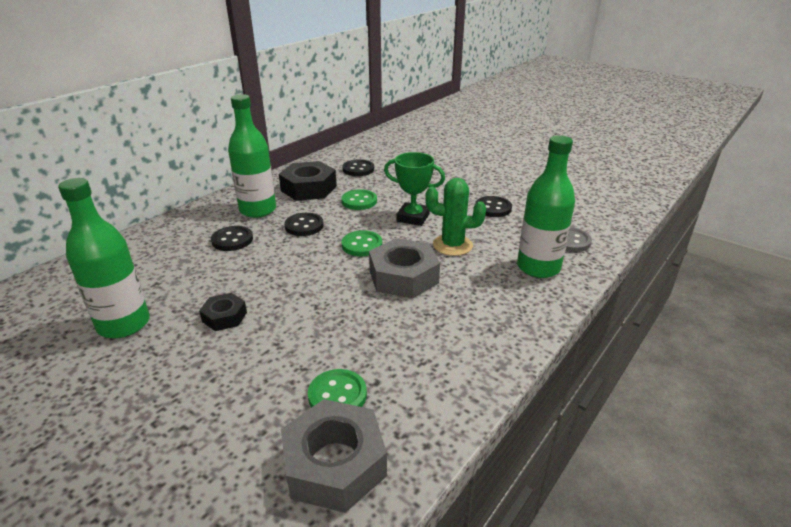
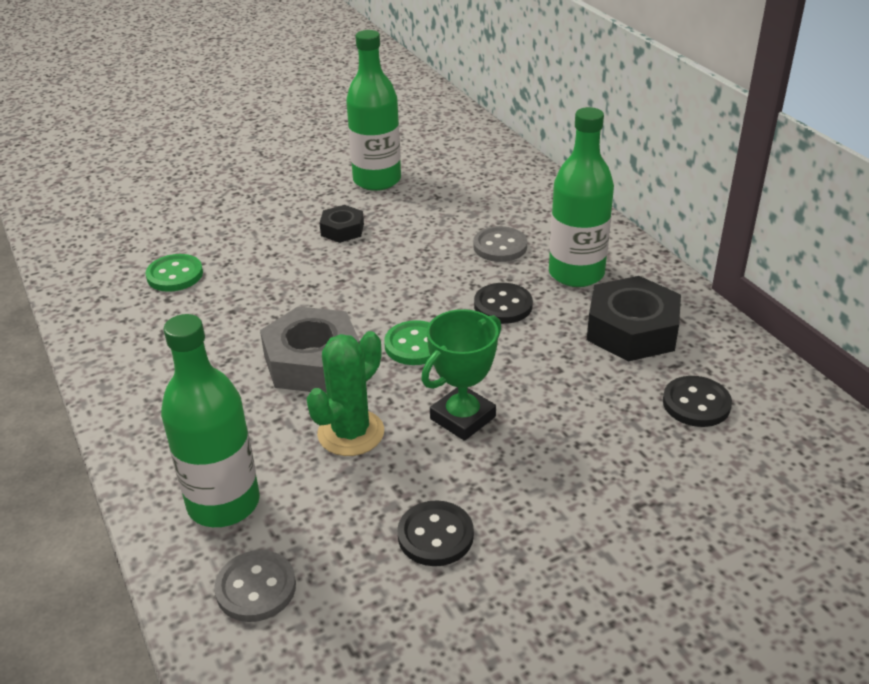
camera: 115 degrees right, 5 degrees up
(232, 240) = (500, 246): black button -> grey button
(334, 463) = (111, 261): grey nut -> none
(359, 201) = (555, 373): green button -> none

